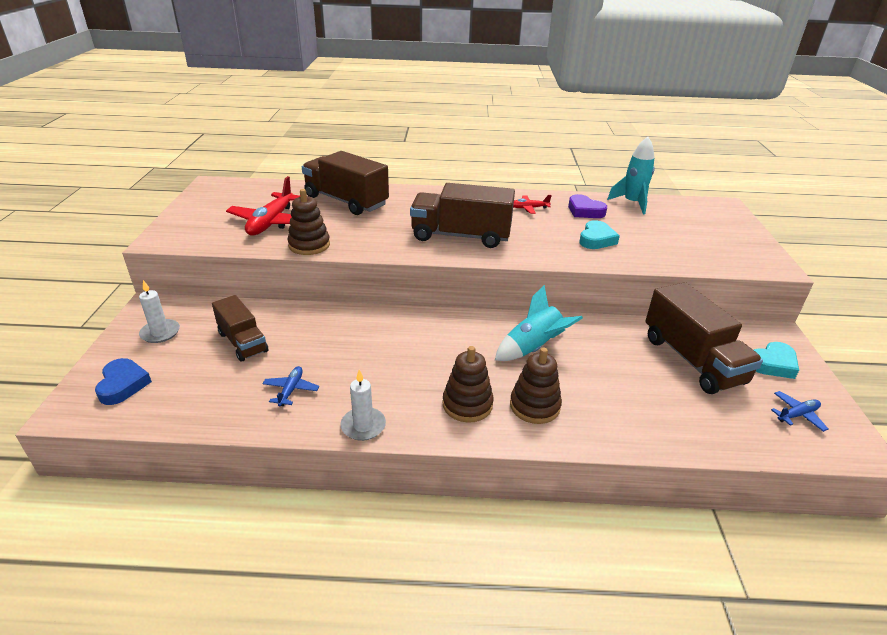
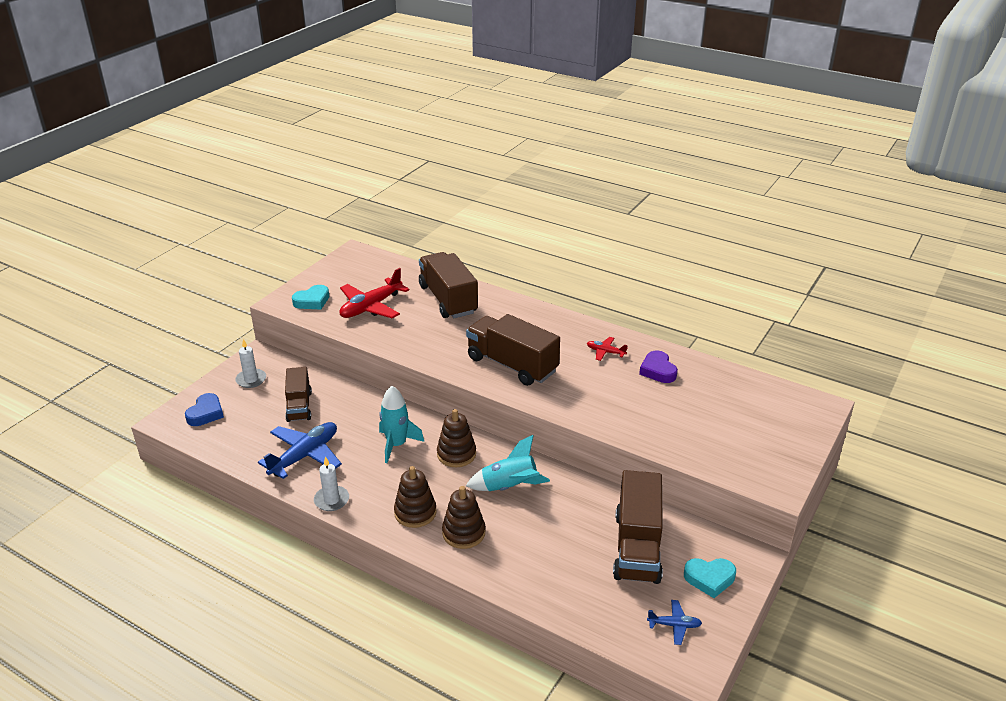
camera: 30 degrees right, 0 degrees up
(291, 390) = (305, 456): blue plane -> blue plane, size x2.03
(309, 245) = (382, 338): brown stacking toy -> brown stacking toy (456, 454)
(596, 239) = (632, 405): turquoise heart -> turquoise heart (312, 301)
(632, 203) = (719, 375): turquoise rocket -> turquoise rocket (396, 445)

